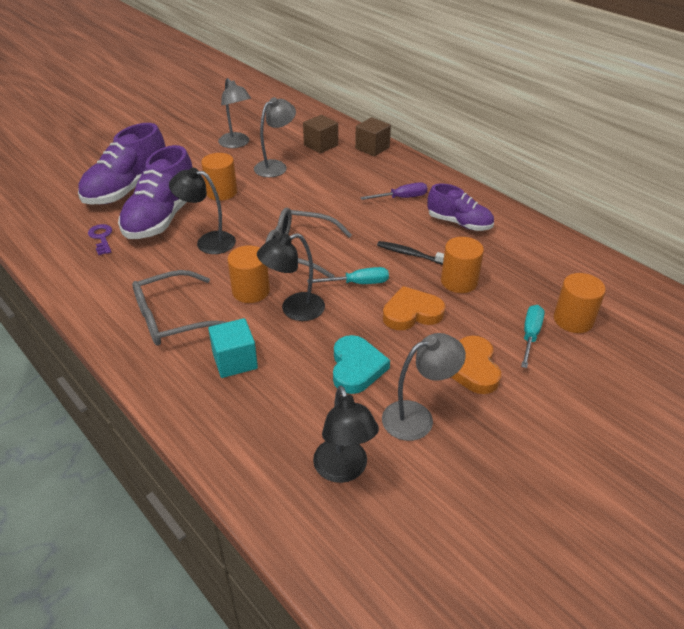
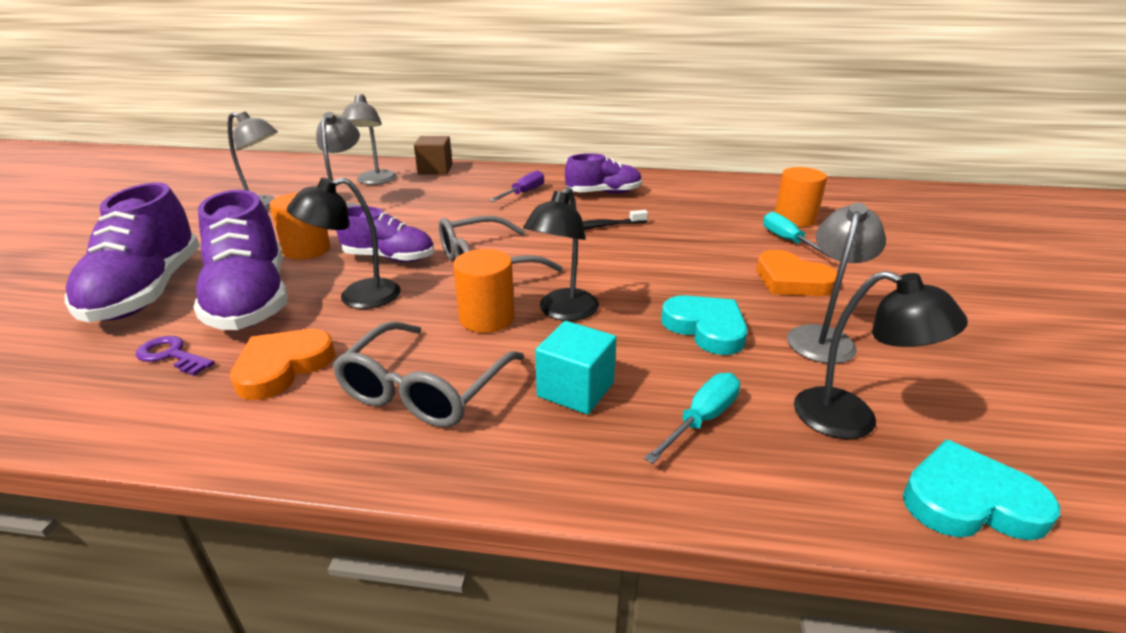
camera: 40 degrees left, 10 degrees down
(254, 219) = (389, 258): none -> purple shoe
(320, 145) = (375, 181): brown cube -> grey lamp
(326, 546) = (969, 501): none -> turquoise heart
(358, 283) = (590, 264): turquoise screwdriver -> turquoise screwdriver (702, 419)
(411, 313) = (676, 265): orange heart -> orange heart (283, 367)
(459, 282) = (673, 229): orange cylinder -> none

